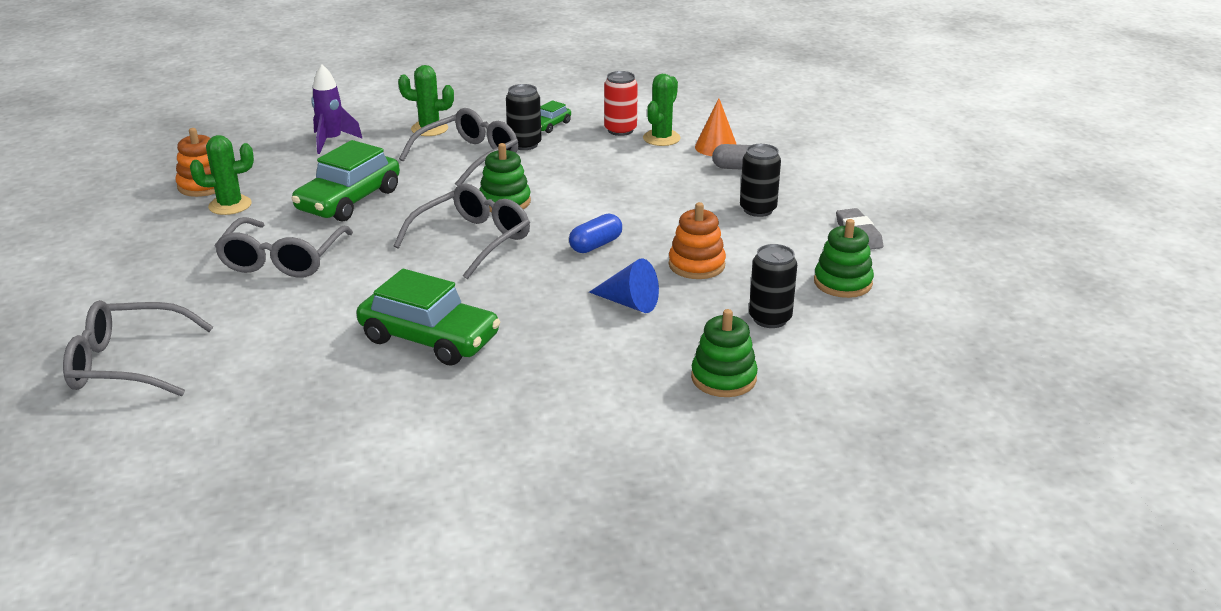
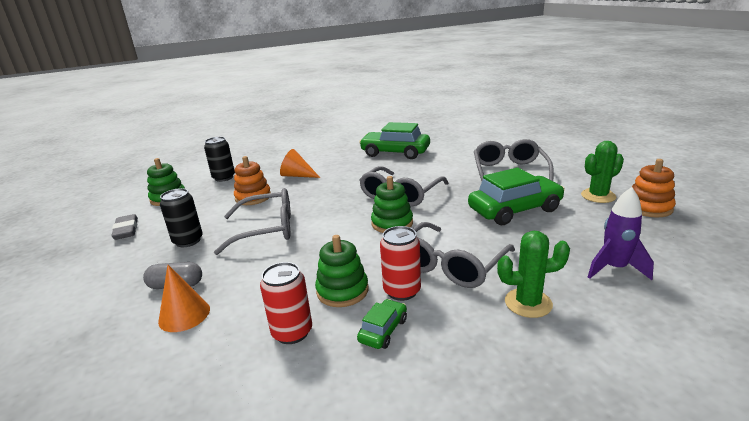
camera: 175 degrees right, 5 degrees down
(127, 364) = (520, 132): grey glasses -> grey glasses (267, 229)
(349, 200) = (514, 210): green car -> green car turned 45 degrees clockwise
(524, 144) = (402, 291): black can -> red can
(596, 245) = (317, 201): blue capsule -> none
(629, 303) = (297, 175): blue cone -> orange cone
(661, 138) = (243, 323): green cactus -> none
(723, 378) = (258, 156): green stacking toy -> green stacking toy (342, 291)

